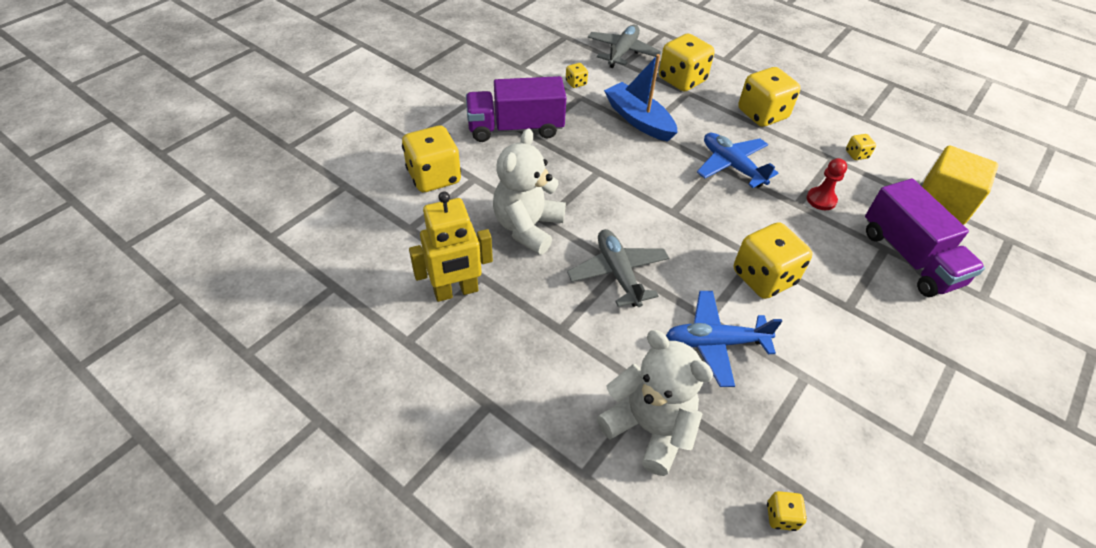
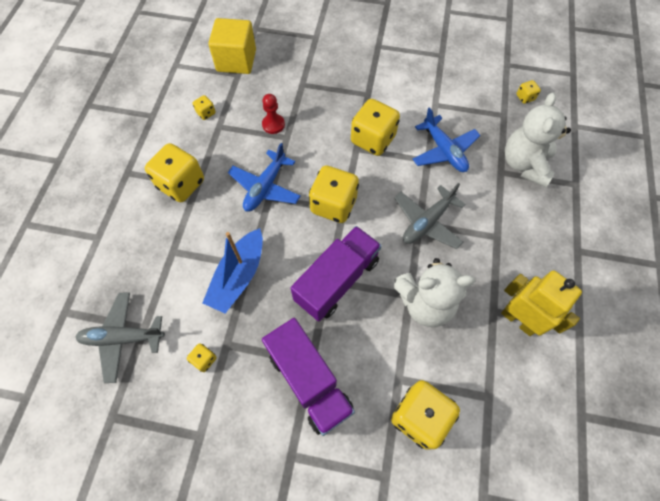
camera: 115 degrees left, 15 degrees up
(682, 80) = (154, 262): yellow dice -> yellow dice (333, 205)
(909, 257) = (304, 71): purple truck -> purple truck (337, 280)

